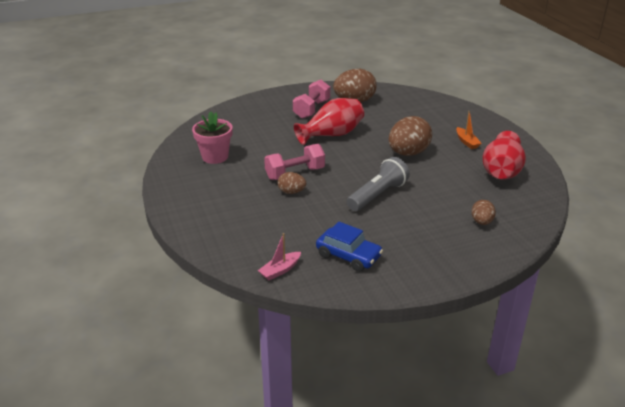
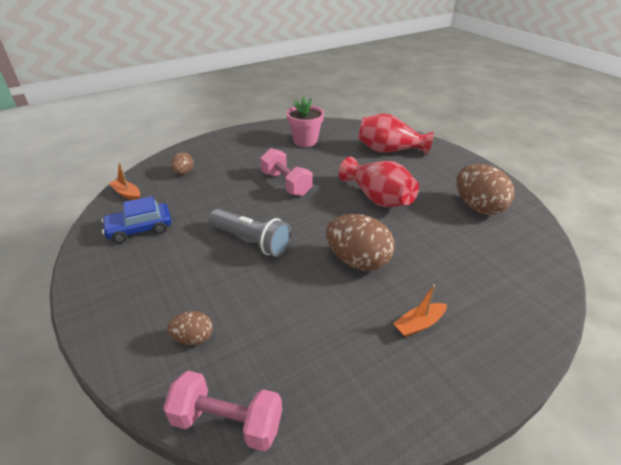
camera: 80 degrees right, 5 degrees up
(280, 270) = (127, 194): pink boat -> orange boat
(291, 192) = (251, 186): brown egg -> brown egg (183, 173)
(311, 109) = (432, 179): pink dumbbell -> pink dumbbell (227, 422)
(348, 256) = (140, 229): blue car -> blue car turned 45 degrees clockwise
(501, 171) = (337, 368): red vase -> red vase (389, 150)

